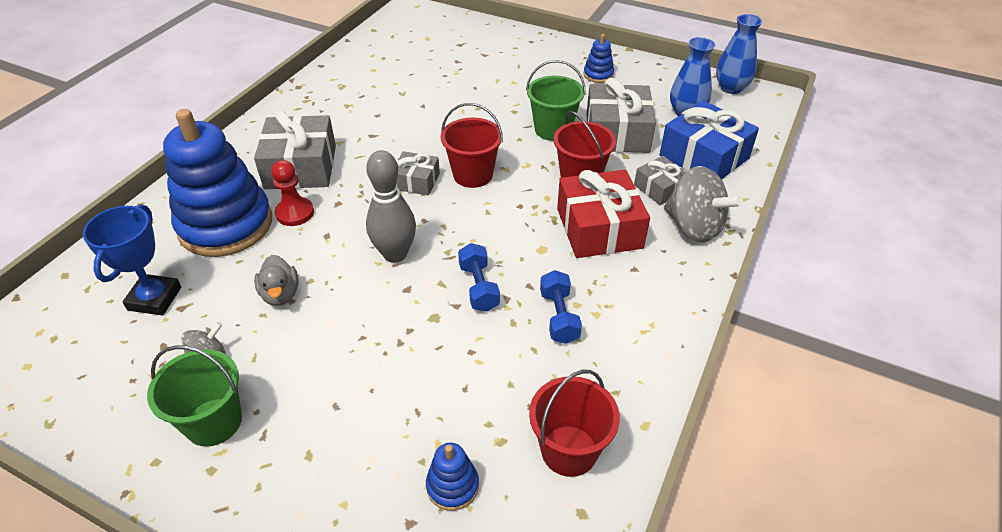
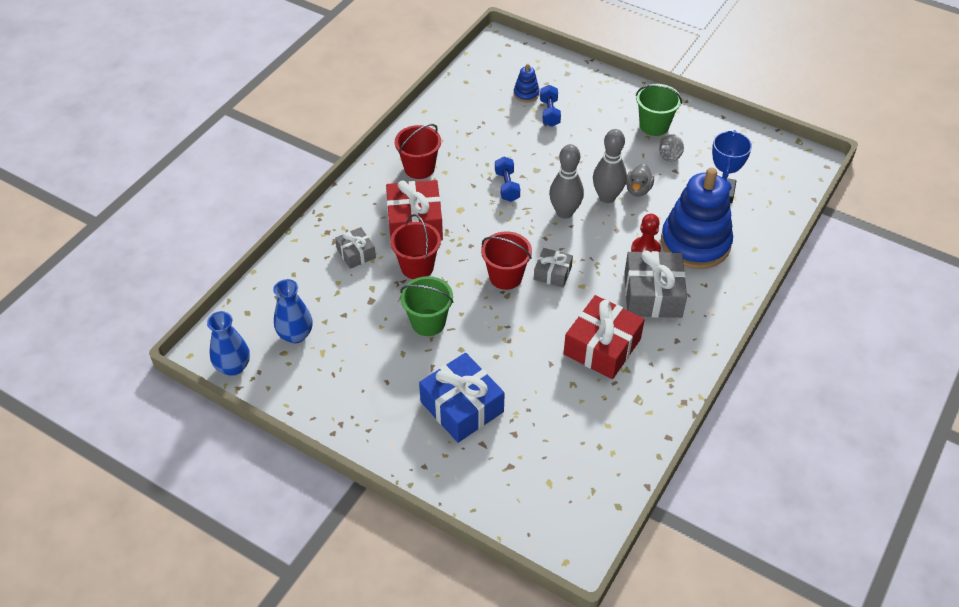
camera: 175 degrees left, 5 degrees up
(280, 294) = (638, 190): grey duck -> grey duck turned 150 degrees counterclockwise
(330, 280) = (607, 197): none -> grey bowling pin
(368, 120) = (602, 347): none -> red gift
(559, 316) = (458, 165): blue dumbbell -> blue dumbbell (549, 113)
(569, 450) = (466, 103): red bucket -> red bucket (419, 168)
(598, 75) = (363, 397): blue stacking toy -> none
(617, 133) = (370, 314): grey gift -> none
(694, 227) = (345, 219): grey spinning top -> none
(704, 157) = (305, 282): blue gift -> blue gift (462, 407)

